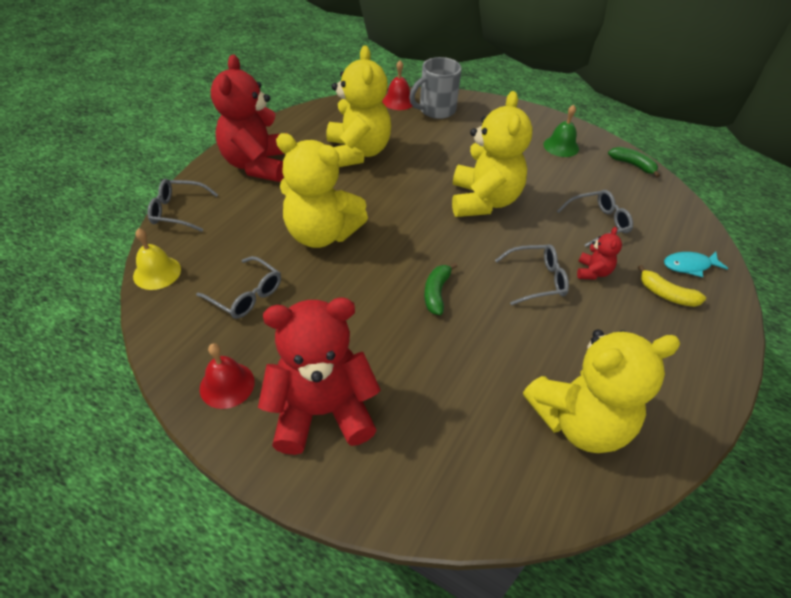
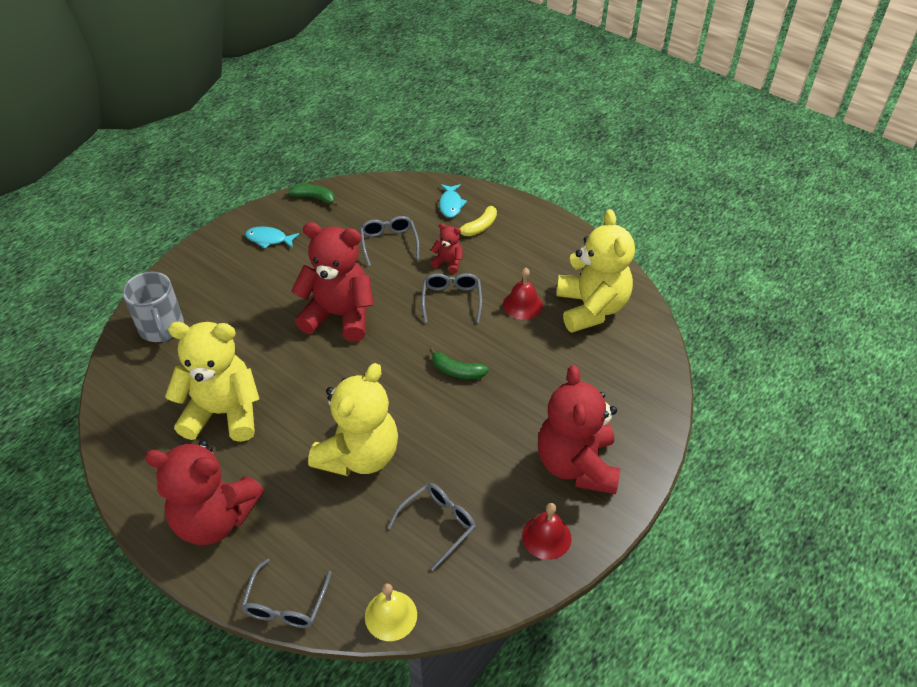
camera: 80 degrees left, 0 degrees up
(398, 101) = (126, 362): red bell -> red bell (522, 304)
(483, 201) = (339, 315): yellow teddy bear -> red teddy bear
(561, 146) = (269, 239): green bell -> turquoise fish
(633, 165) = (314, 198): green banana -> green banana turned 60 degrees clockwise

